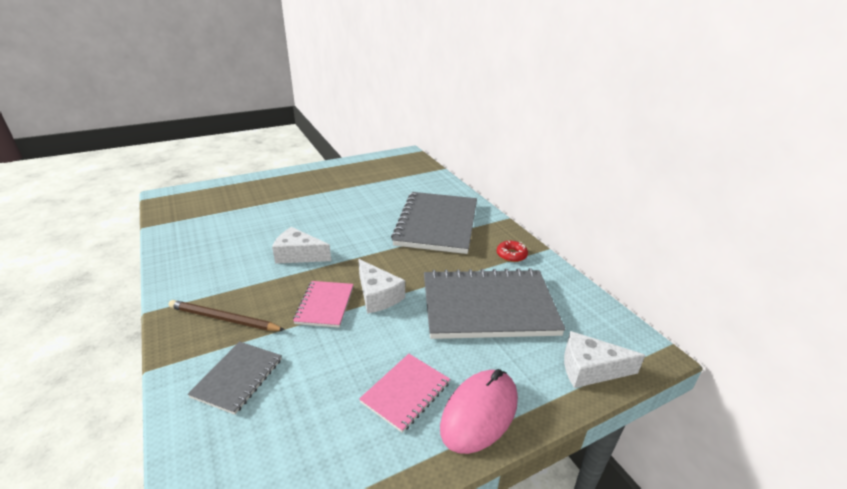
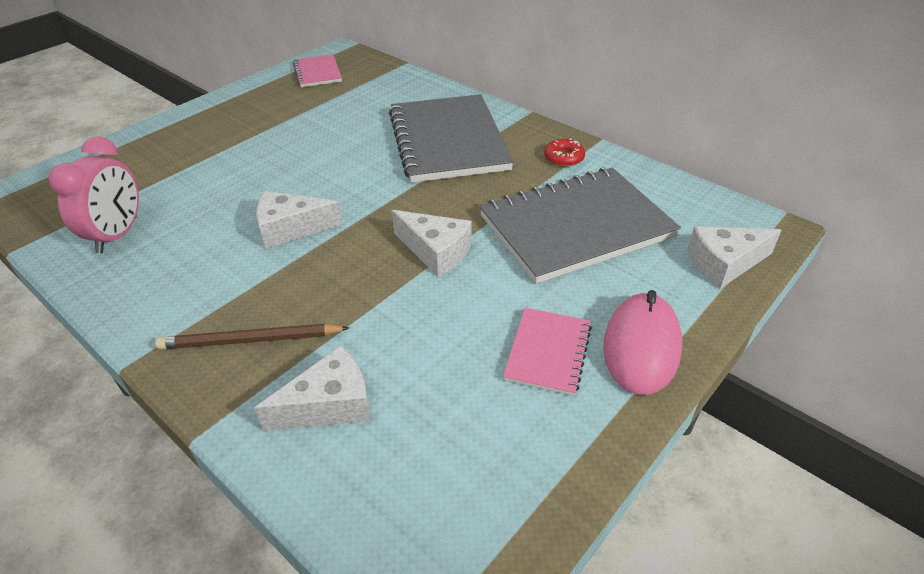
camera: 20 degrees left, 10 degrees up
(202, 233) = (118, 235): none -> pink clock
(238, 378) = (329, 404): grey notebook -> white cheese
(325, 305) = (376, 282): pink notebook -> pink notebook (317, 73)

